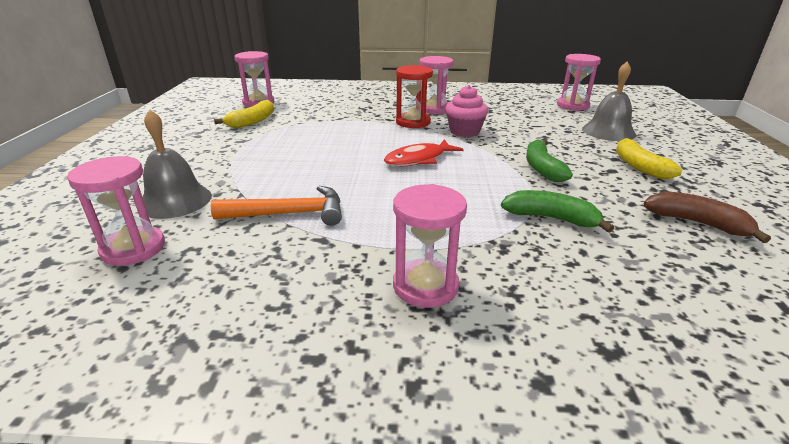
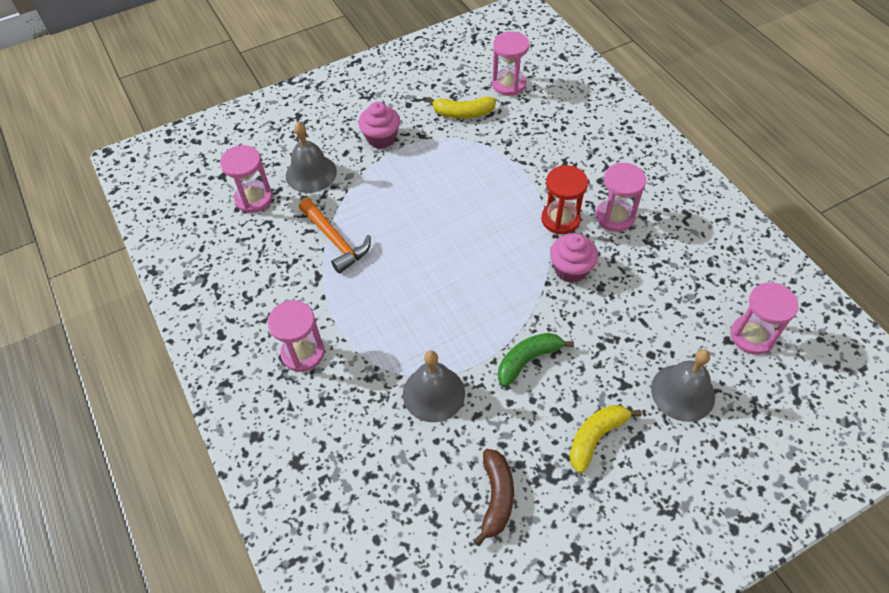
camera: 60 degrees right, 25 degrees up
(208, 155) = (381, 138): none -> pink cupcake
(419, 159) = (476, 266): red fish -> none
(551, 218) = (433, 393): green banana -> grey bell

